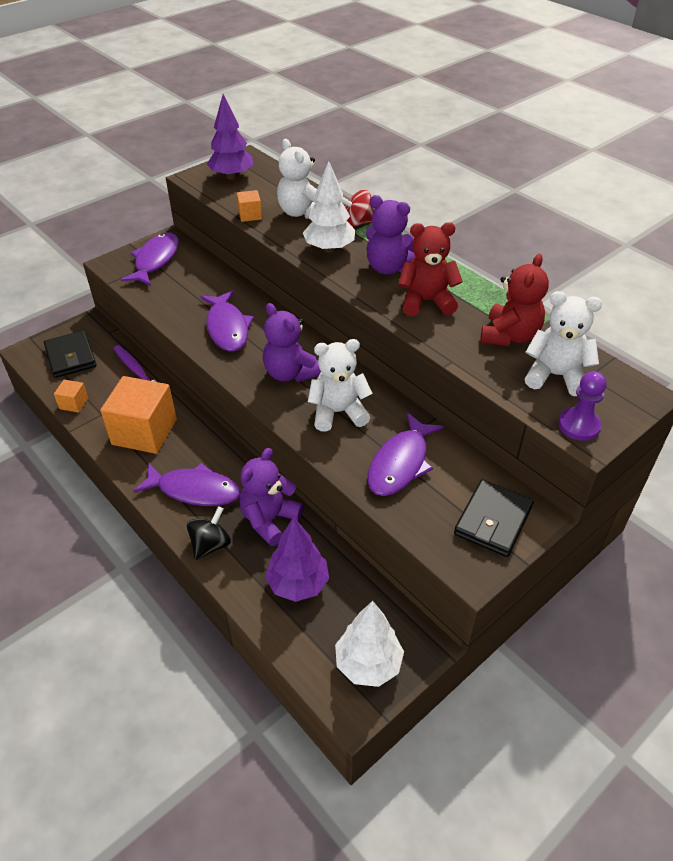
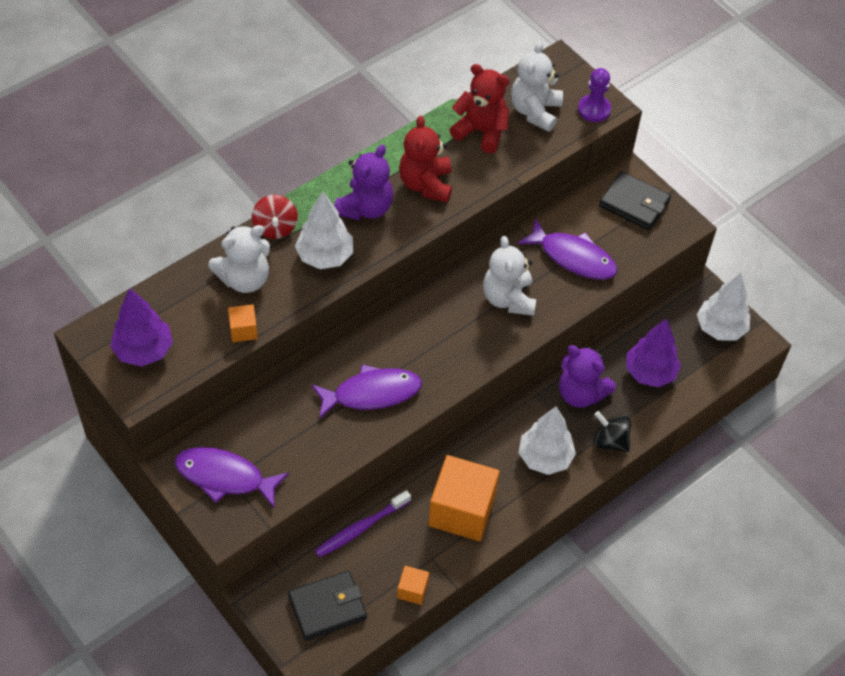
camera: 90 degrees left, 10 degrees up
(194, 490) = (545, 457): purple fish -> white tree
(290, 373) = (450, 336): purple teddy bear -> none

